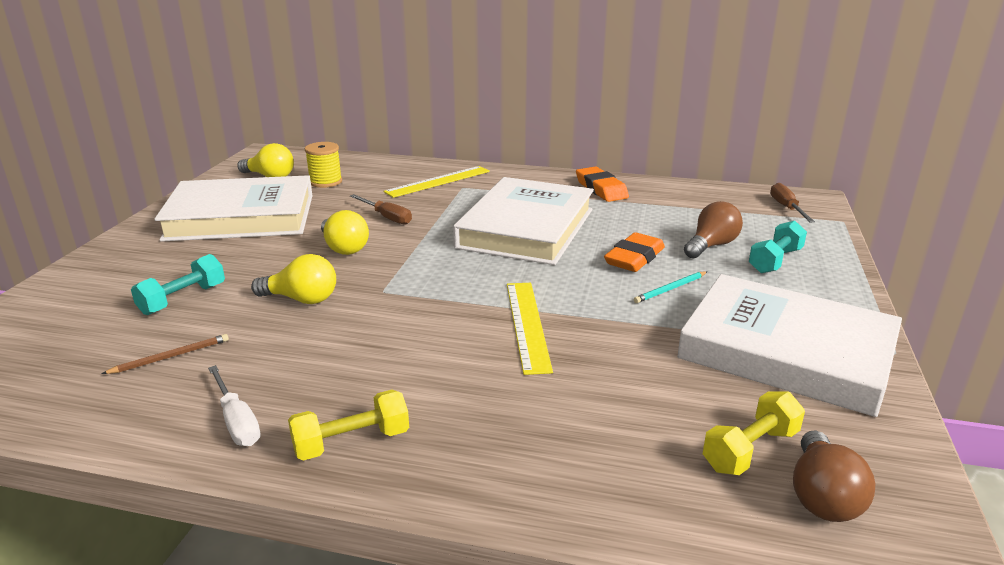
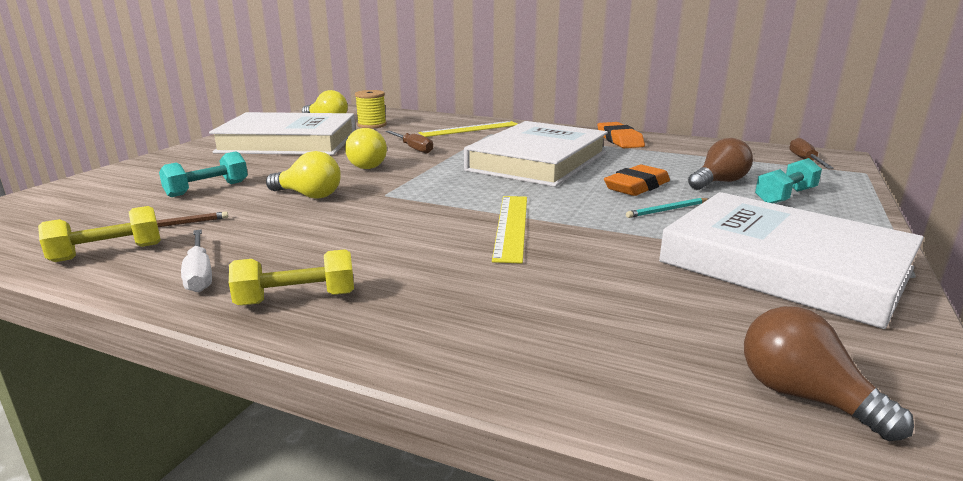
camera: 10 degrees right, 5 degrees down
(750, 450) = (722, 344): yellow dumbbell -> yellow dumbbell (107, 252)
(822, 496) = (804, 396): brown light bulb -> brown light bulb turned 120 degrees clockwise

